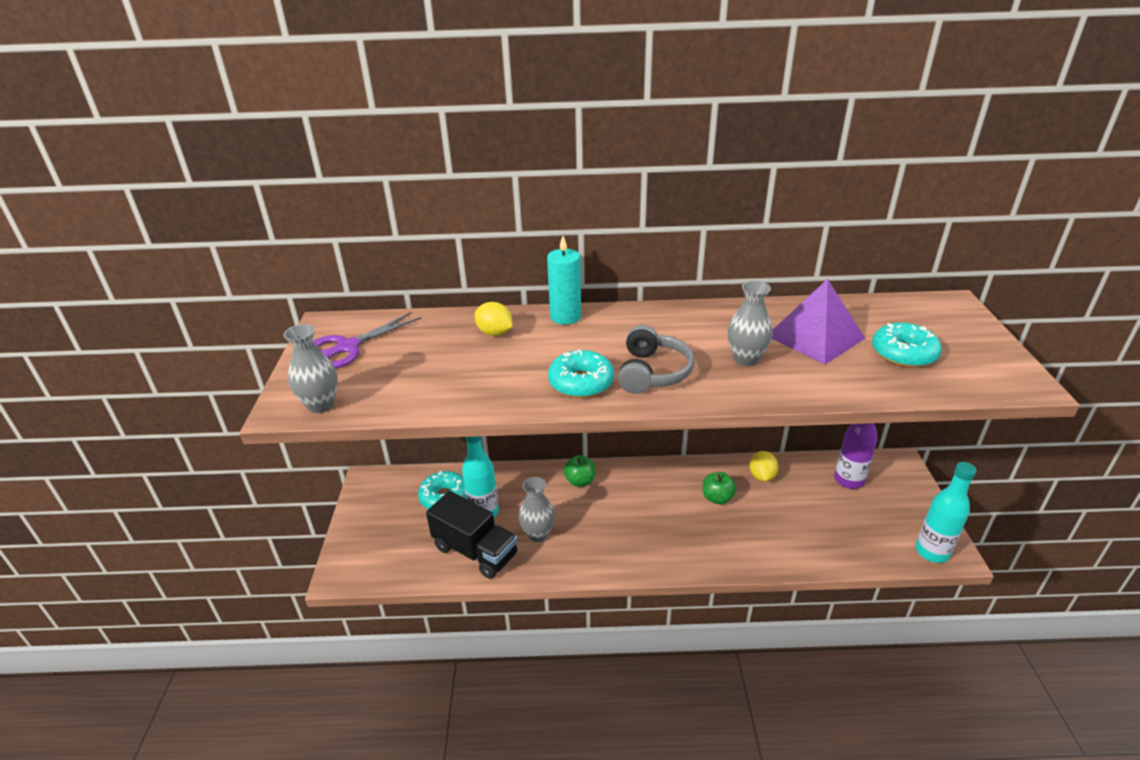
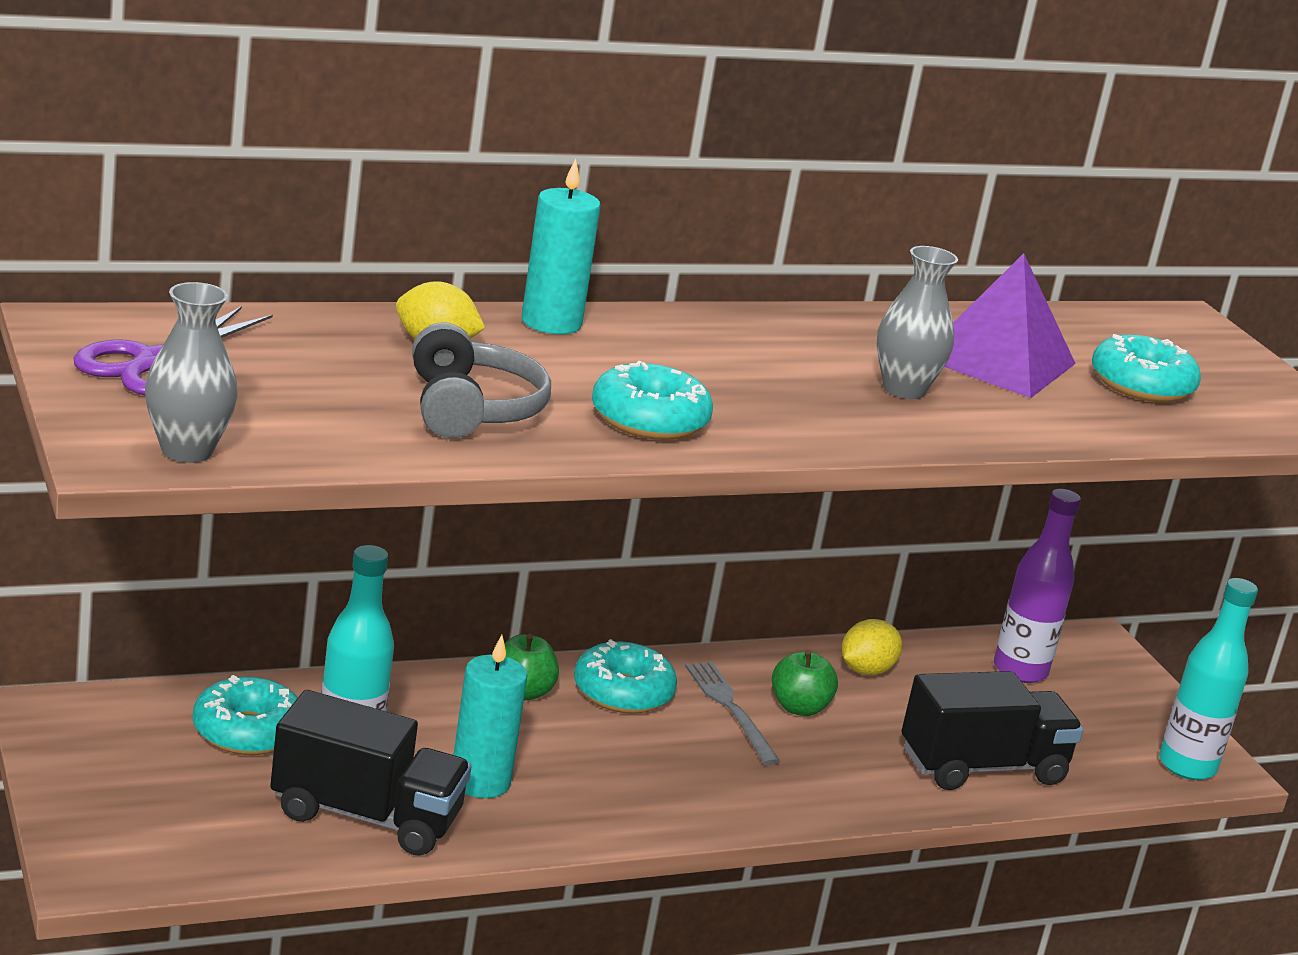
camera: 25 degrees left, 10 degrees down
(538, 534) = (480, 781): grey vase -> turquoise candle
(629, 483) = (623, 692): none -> turquoise donut
(652, 372) = (762, 406): grey headphones -> grey headphones (471, 409)
(680, 497) = (730, 709): none -> grey fork
(761, 476) = (866, 670): yellow lemon -> yellow lemon turned 60 degrees clockwise
(807, 544) = (982, 767): none -> black truck

